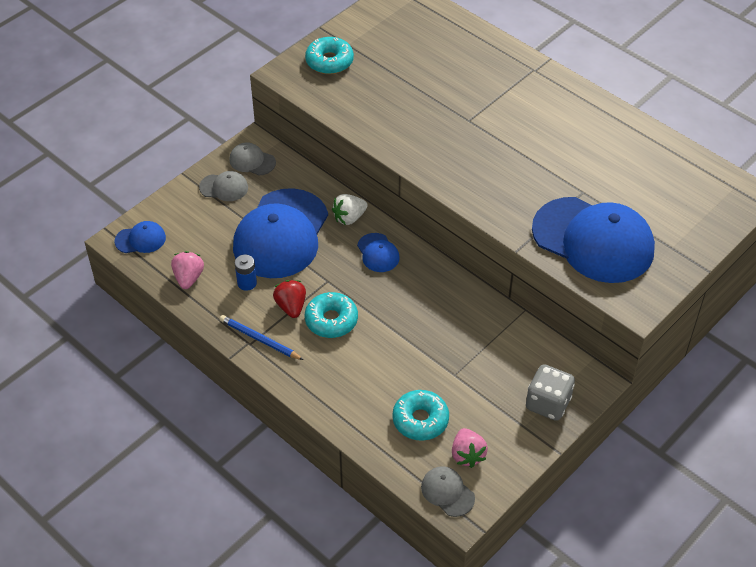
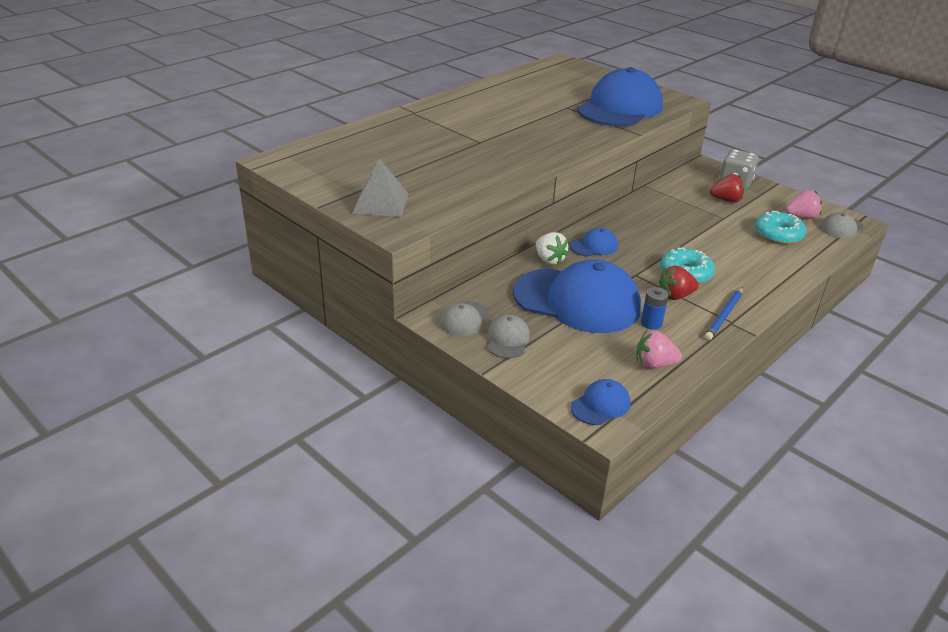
camera: 90 degrees left, 15 degrees down
(140, 239) = (600, 405): blue cap -> blue cap turned 60 degrees clockwise
(329, 61) = (380, 203): turquoise donut -> grey pyramid
(499, 385) = (726, 200): none -> red strawberry

